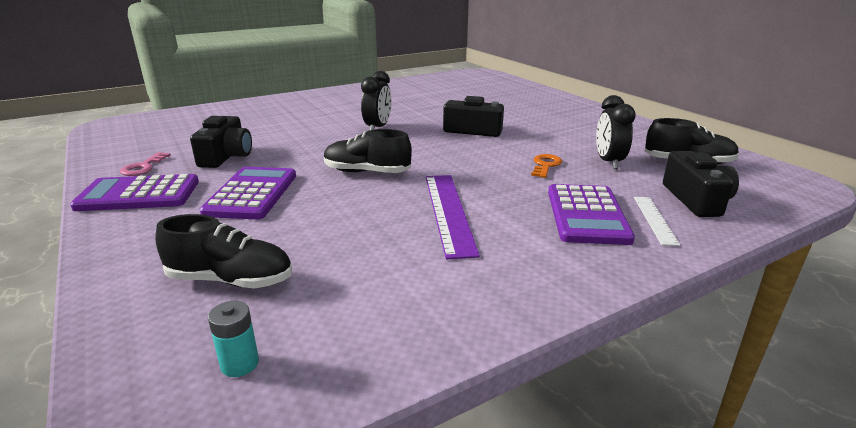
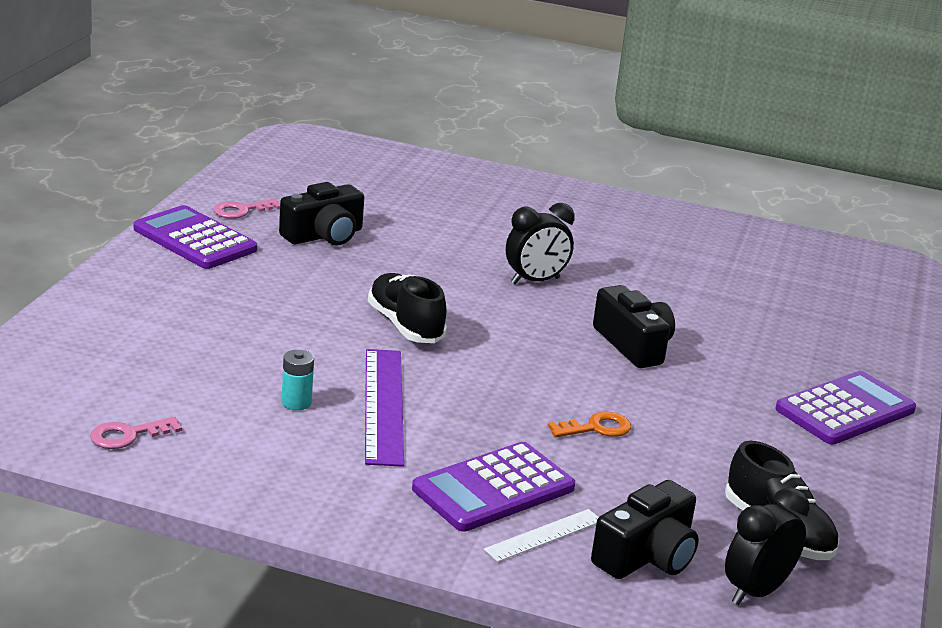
camera: 45 degrees right, 0 degrees up
(231, 280) = (135, 351): black shoe -> none
(240, 364) = (55, 403): turquoise battery -> turquoise battery (296, 402)
(252, 194) = (271, 289): purple calculator -> purple calculator (845, 410)
(351, 340) = (128, 435): none -> pink key
(449, 212) = (384, 405): purple ruler -> purple ruler turned 45 degrees counterclockwise
(608, 162) = (679, 470): black clock -> black clock (756, 591)

